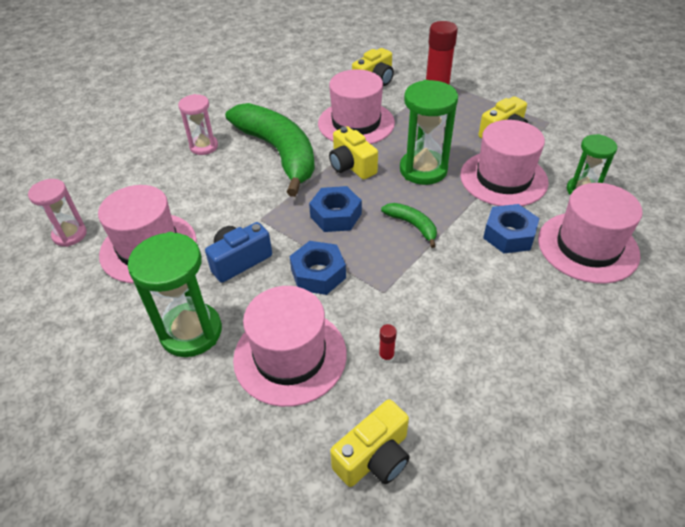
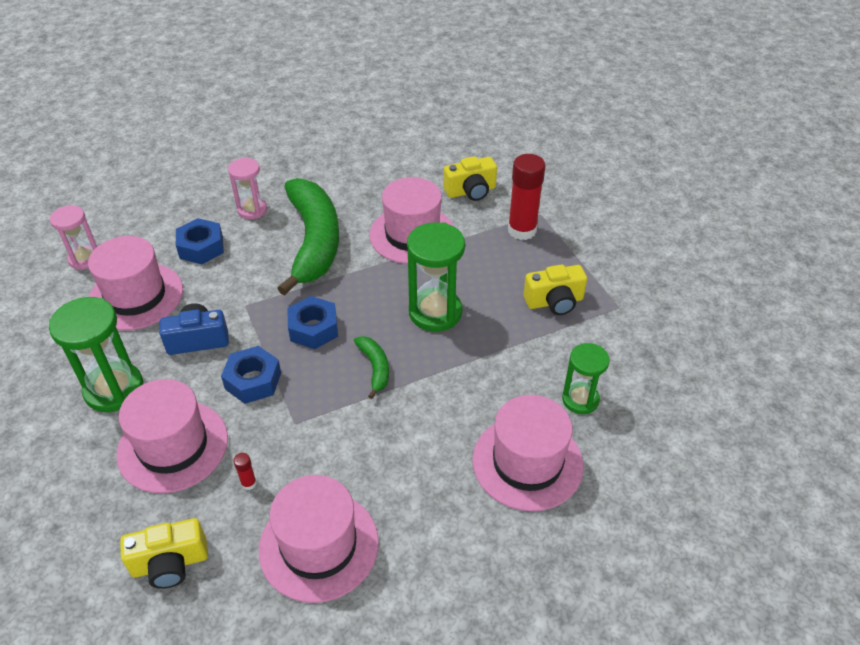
camera: 25 degrees right, 0 degrees up
(351, 166) = (369, 281): yellow camera -> none
(503, 178) = (508, 353): pink hat -> pink hat (319, 545)
(509, 235) = (459, 416): blue nut -> blue nut (201, 247)

